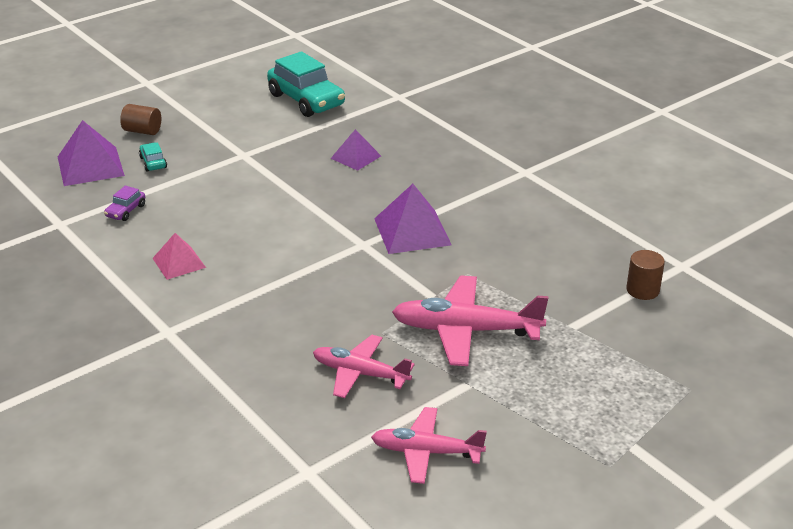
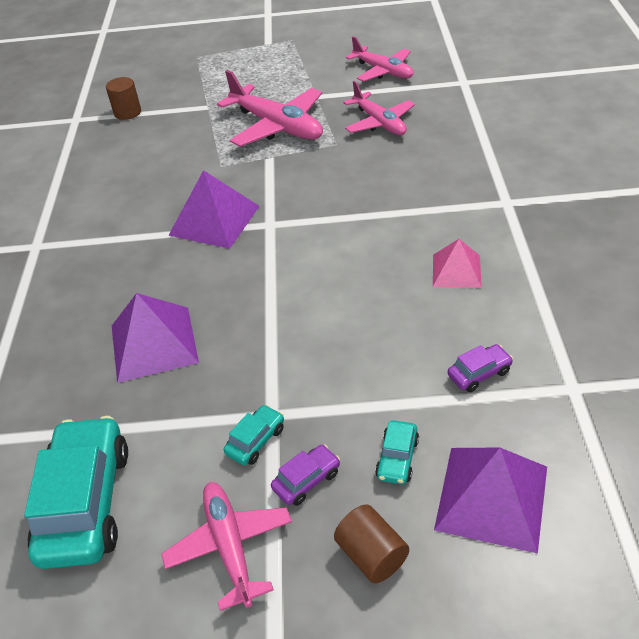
camera: 140 degrees left, 10 degrees up
(197, 140) = (306, 480): none -> purple car
(216, 112) = (230, 546): none -> pink plane
(241, 143) = (256, 441): none -> turquoise car
(356, 157) = (154, 343): purple pyramid -> purple pyramid, size x1.61

